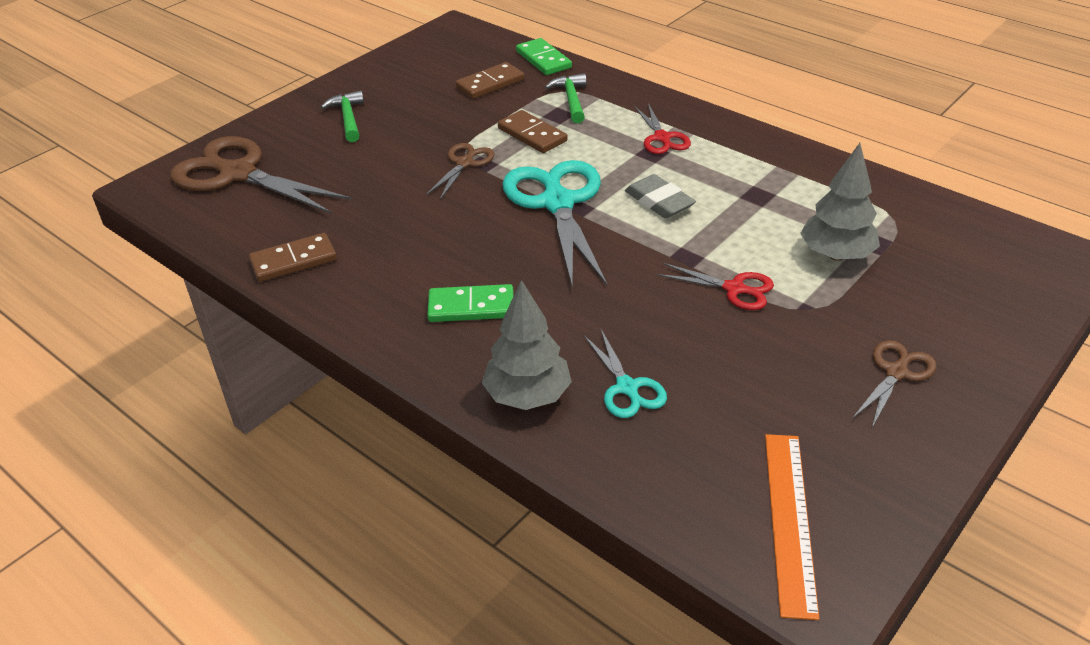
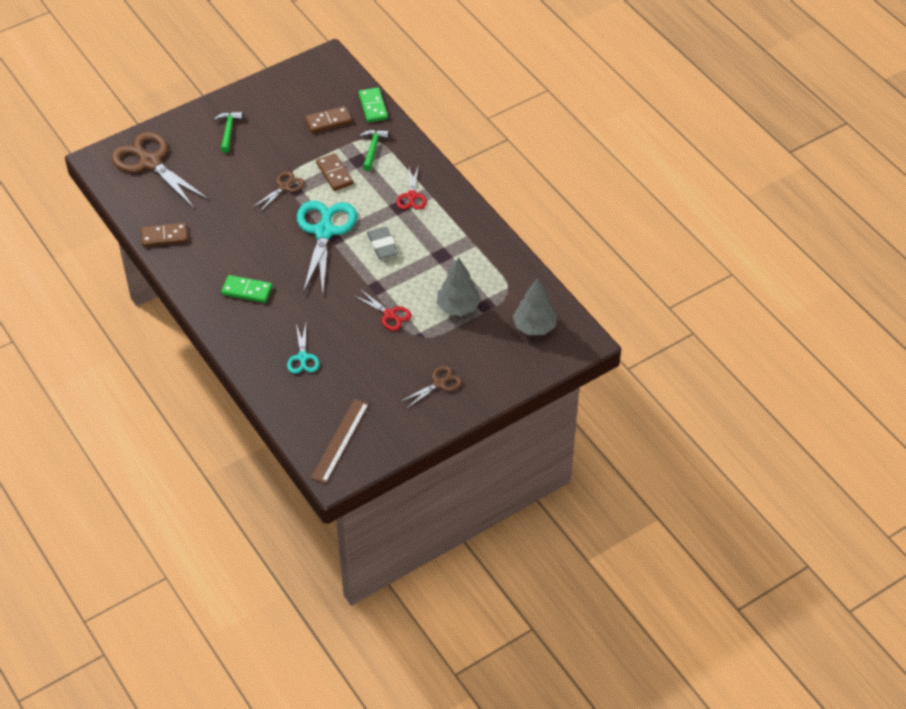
camera: 15 degrees right, 10 degrees up
(528, 396) = (253, 349): grey tree -> grey tree (534, 327)
(789, 520) = (340, 440): orange ruler -> brown ruler

